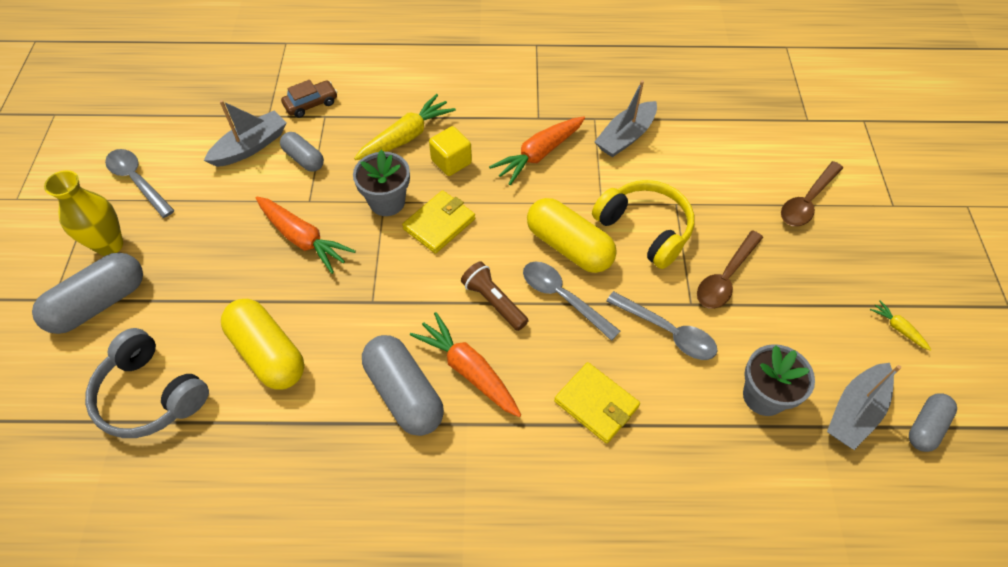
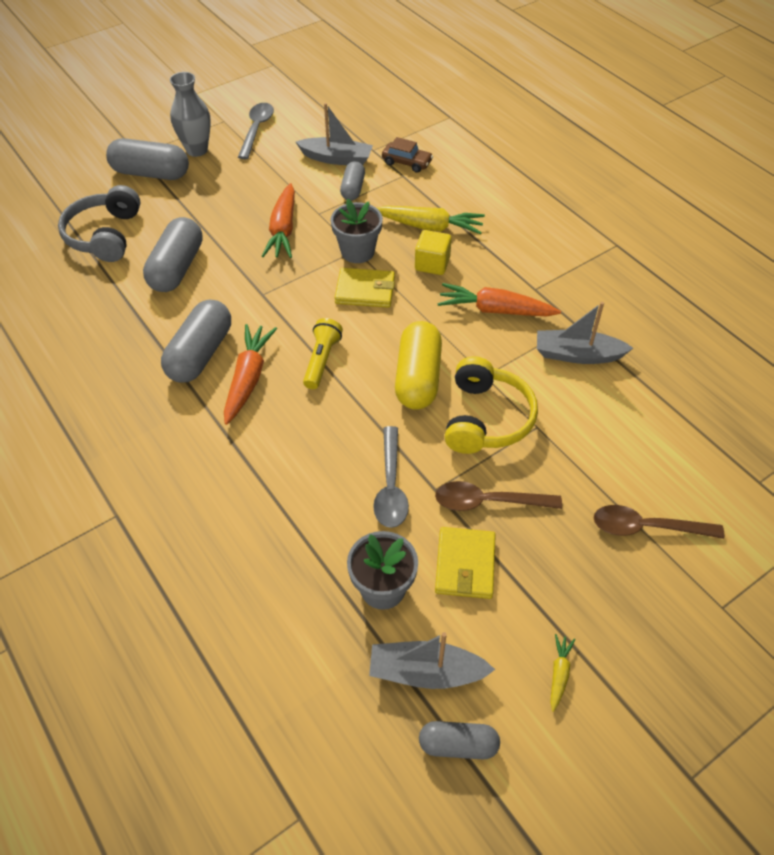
camera: 55 degrees right, 5 degrees down
(109, 245) = (197, 150): yellow vase -> grey vase
(268, 353) = (177, 268): yellow capsule -> grey capsule
(494, 302) = (321, 360): brown flashlight -> yellow flashlight
(562, 297) = (363, 399): grey spoon -> none
(596, 404) = (280, 471): yellow wallet -> yellow wallet (465, 565)

